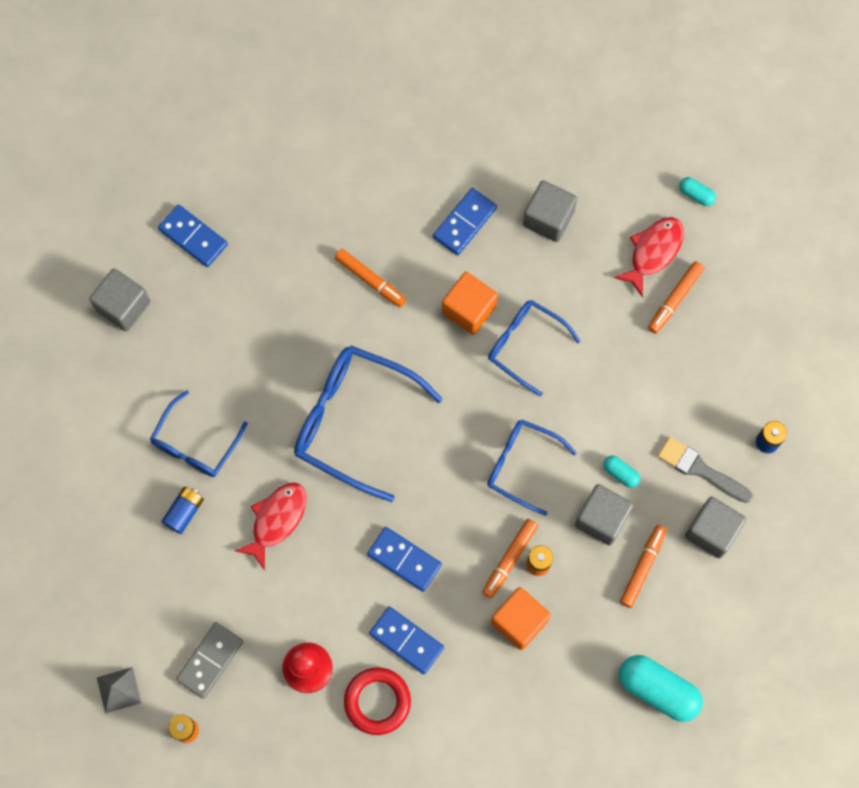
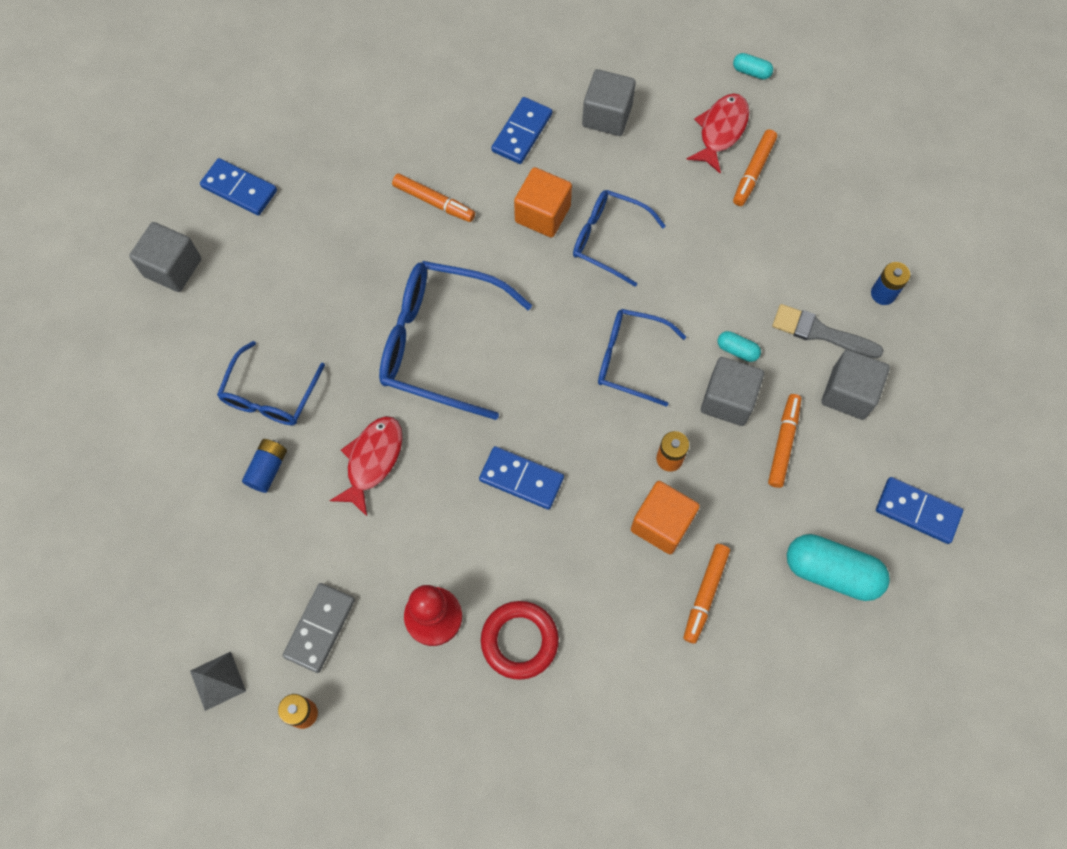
camera: 10 degrees left, 5 degrees down
(406, 640) = (540, 566): blue domino -> blue domino (917, 511)
(510, 559) = (637, 459): orange marker -> orange marker (705, 594)

